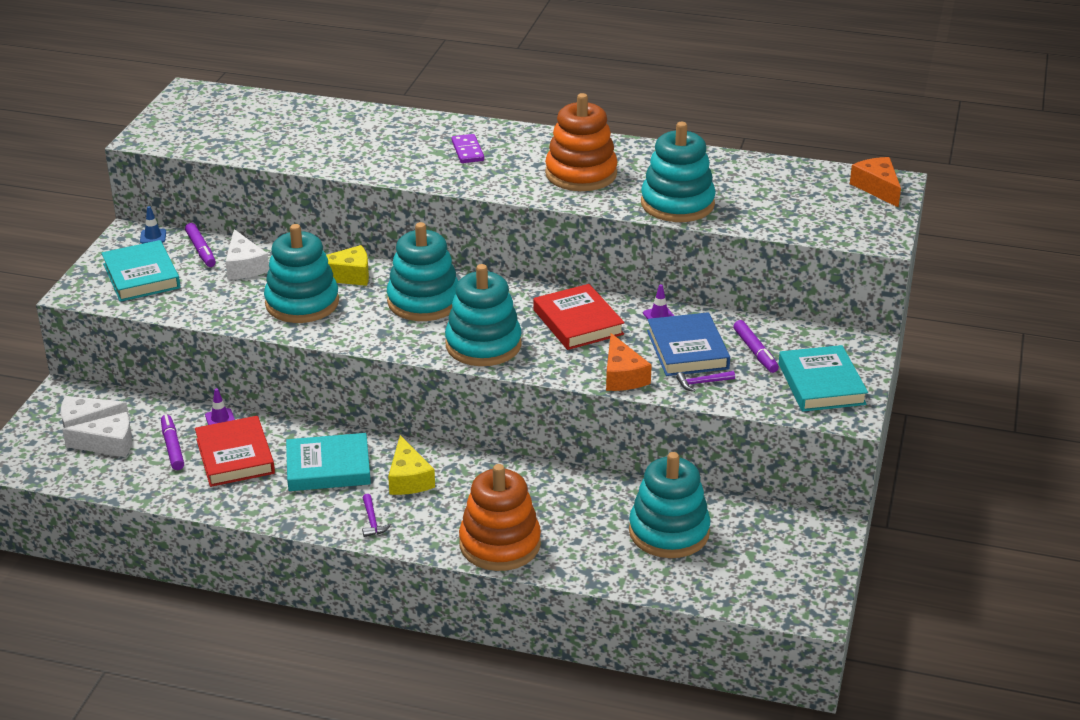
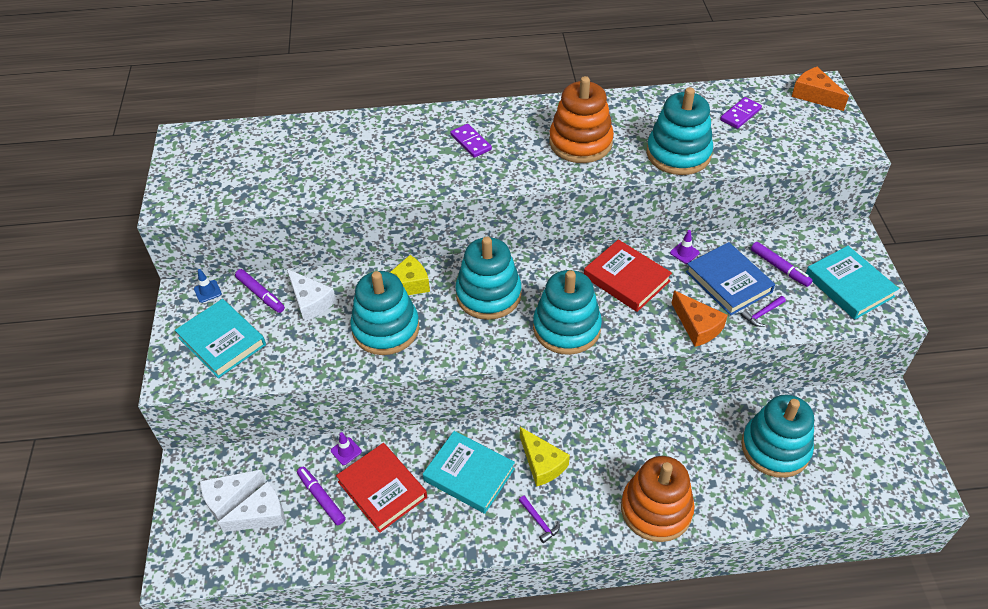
camera: 20 degrees left, 15 degrees up
(328, 467) = (469, 474): turquoise book -> turquoise book turned 60 degrees clockwise
(776, 187) = (740, 114): none -> purple domino

